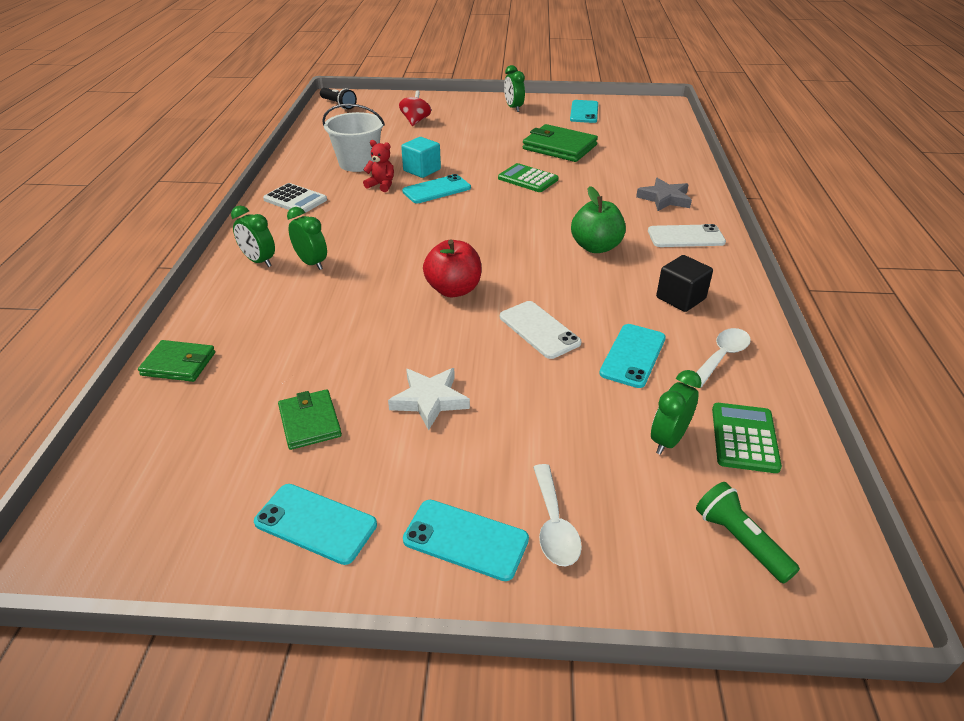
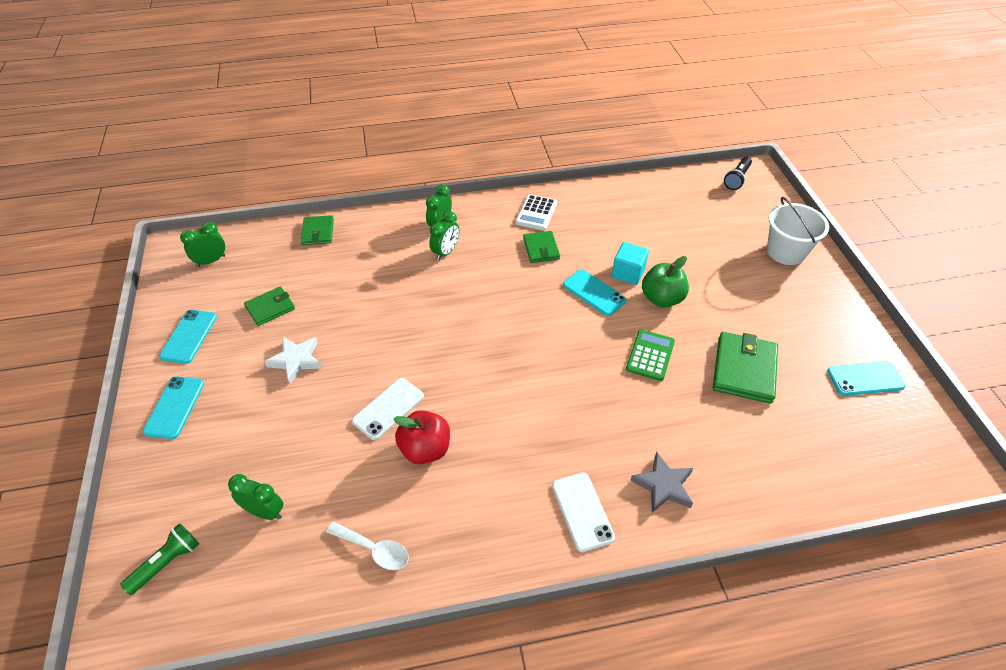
camera: 75 degrees right, 10 degrees up
(354, 206) = (541, 249): none -> green wallet
(358, 163) = (619, 228): white bucket -> white bucket (786, 252)
(381, 185) = (585, 255): red teddy bear -> none
(415, 121) = (735, 241): red spinning top -> none
(453, 290) = (431, 343): red apple -> red apple (425, 449)
(513, 108) = (828, 310): green clock -> green clock (211, 261)
(554, 525) = (184, 450): white spoon -> none
(596, 247) = (532, 432): green apple -> green apple (661, 299)
(633, 355) = (365, 479): turquoise phone -> none
(680, 298) = (460, 511): black cube -> none
(744, 438) = (270, 567): green calculator -> none

